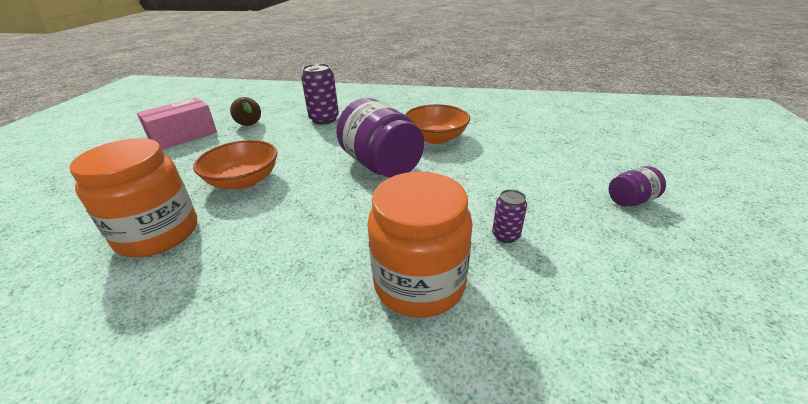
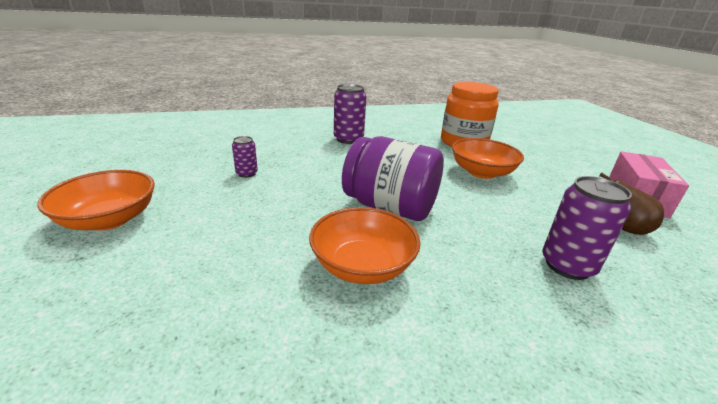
camera: 150 degrees right, 5 degrees down
(314, 289) = (348, 139): none -> purple can
(419, 283) = (296, 148): orange jar -> none
(630, 200) = (109, 219): purple jar -> orange bowl

